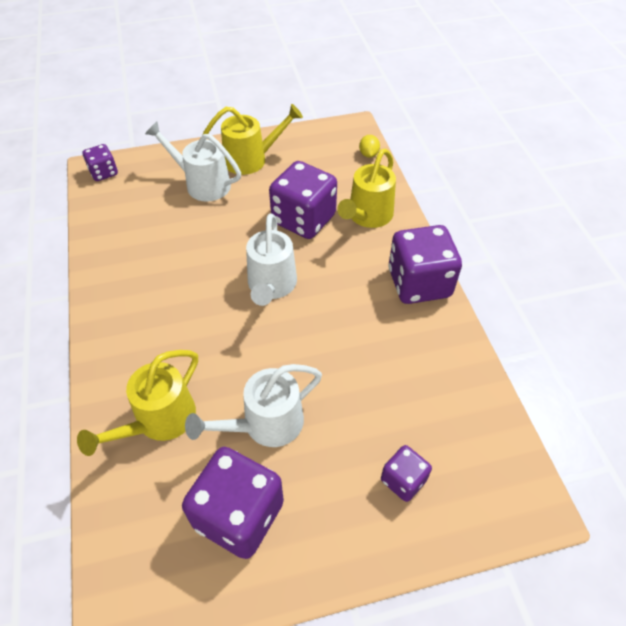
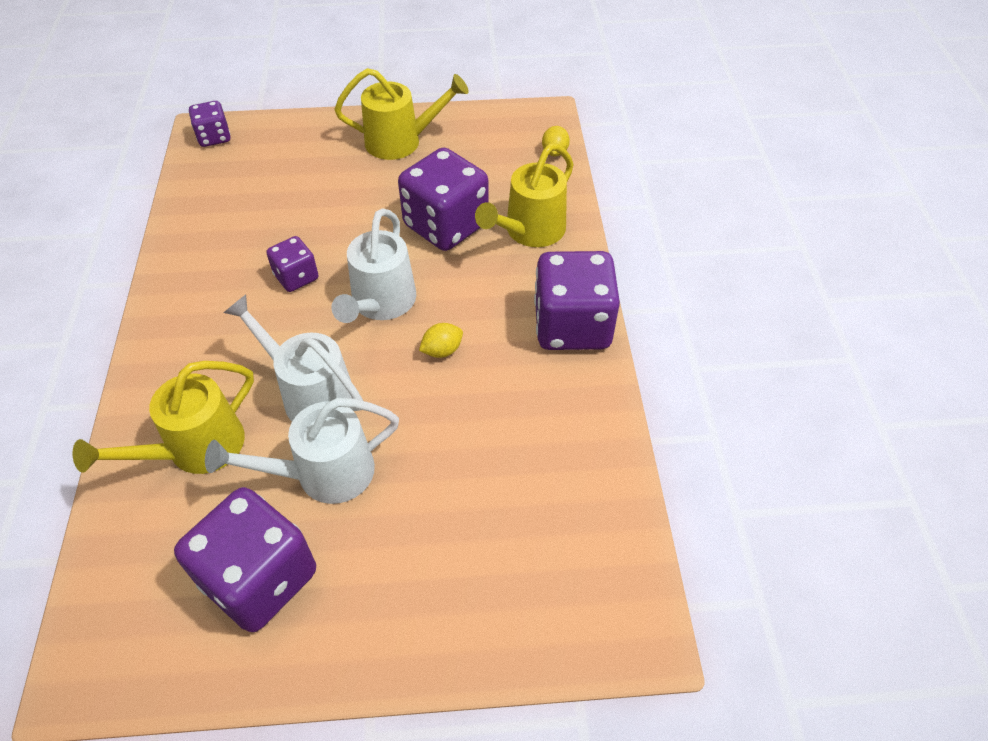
camera: 10 degrees right, 0 degrees up
(202, 184) = (330, 165): white watering can -> white watering can (310, 393)
(328, 315) = (442, 350): none -> yellow lemon
(403, 480) = (477, 571): purple dice -> purple dice (296, 277)

